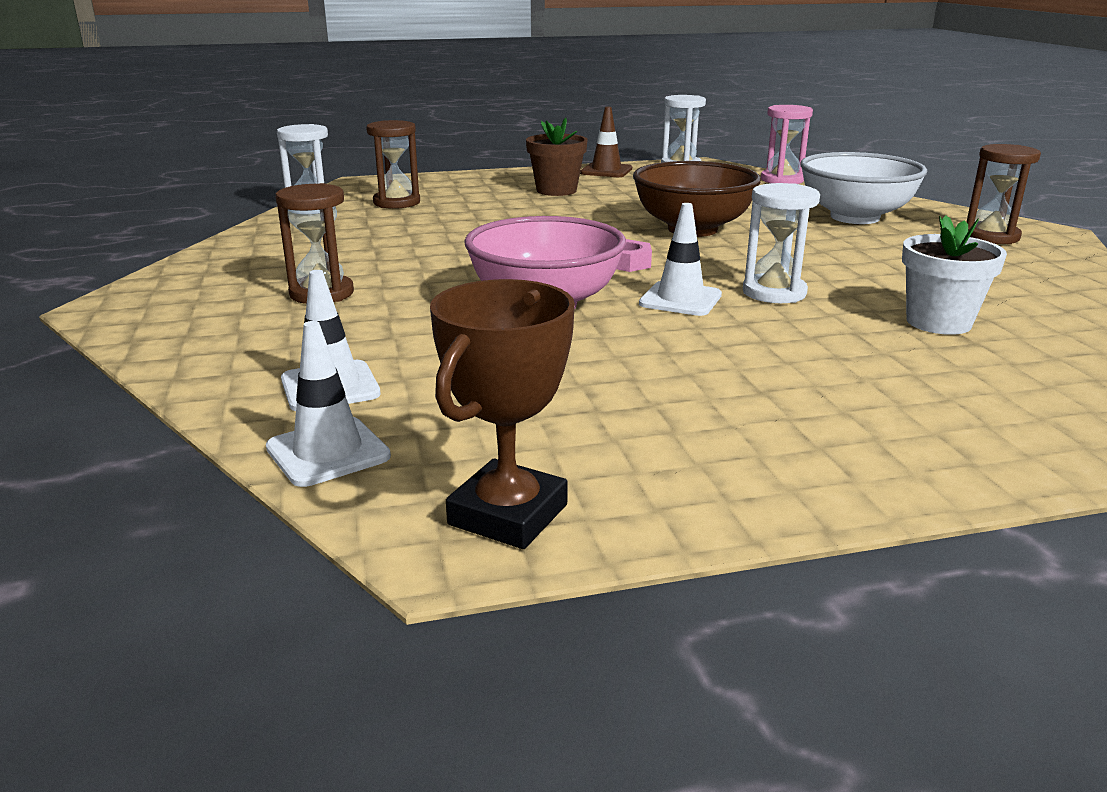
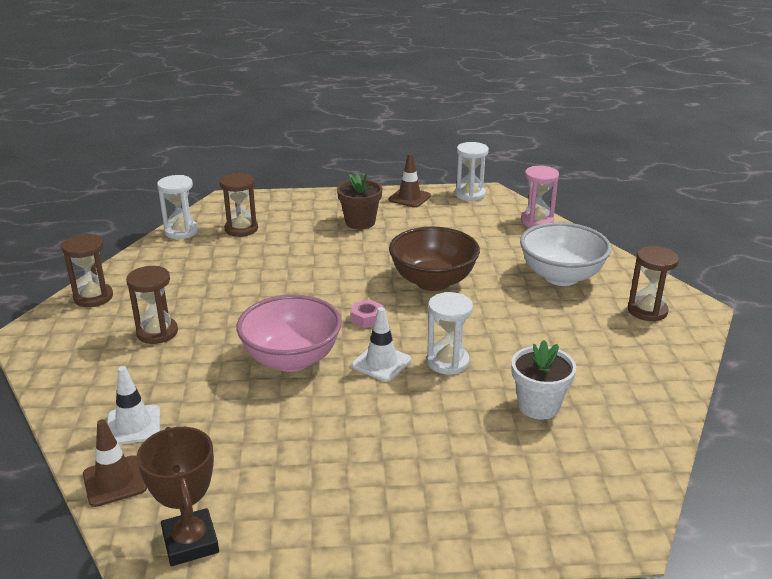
camera: 10 degrees right, 5 degrees up
(204, 268) = (93, 297): none -> brown hourglass
(328, 452) = (114, 481): white traffic cone -> brown traffic cone
(508, 514) = (190, 542): brown trophy -> brown trophy turned 60 degrees counterclockwise

